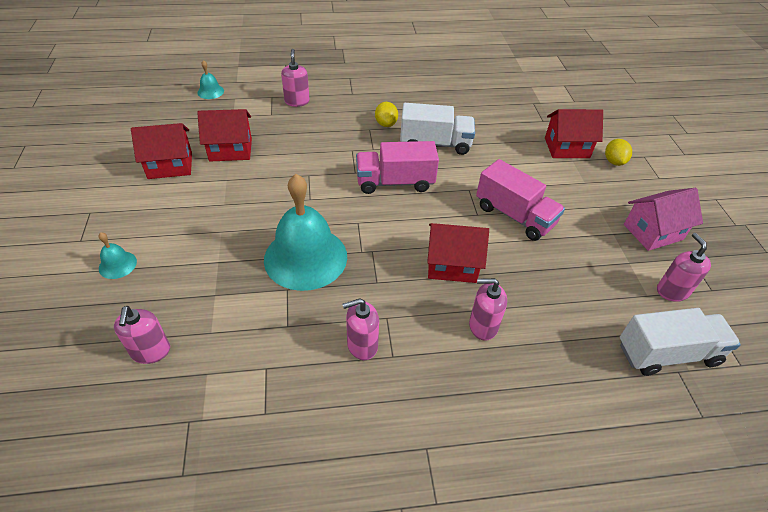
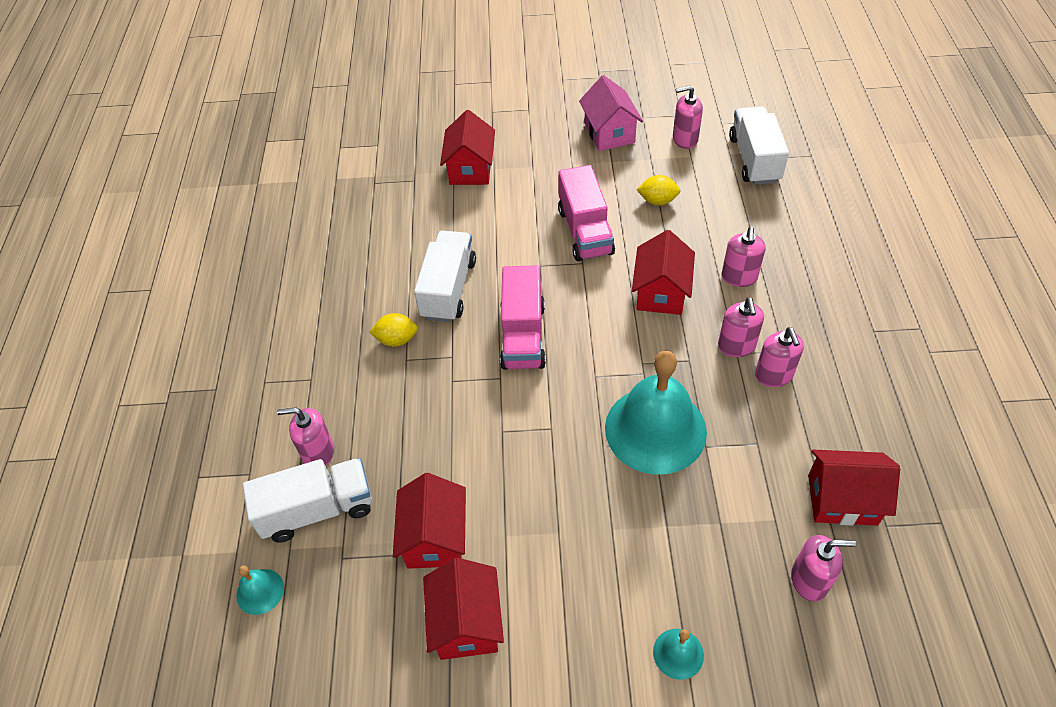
camera: 80 degrees left, 5 degrees up
(221, 387) = (842, 499): none -> red house
(258, 105) = (317, 510): none -> white truck
(395, 318) = (736, 346): none -> pink soap dispenser
(514, 216) = (585, 231): pink truck -> pink truck turned 120 degrees clockwise
(614, 161) = (499, 136): yellow lemon -> yellow lemon (657, 201)

